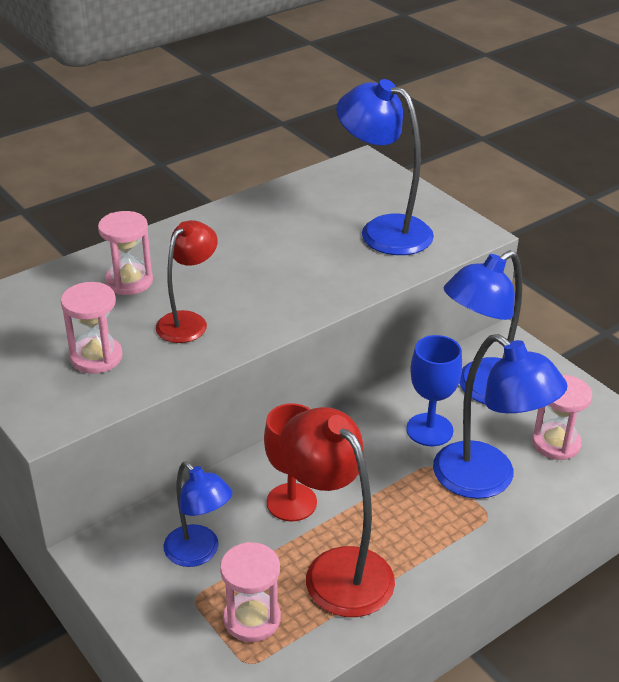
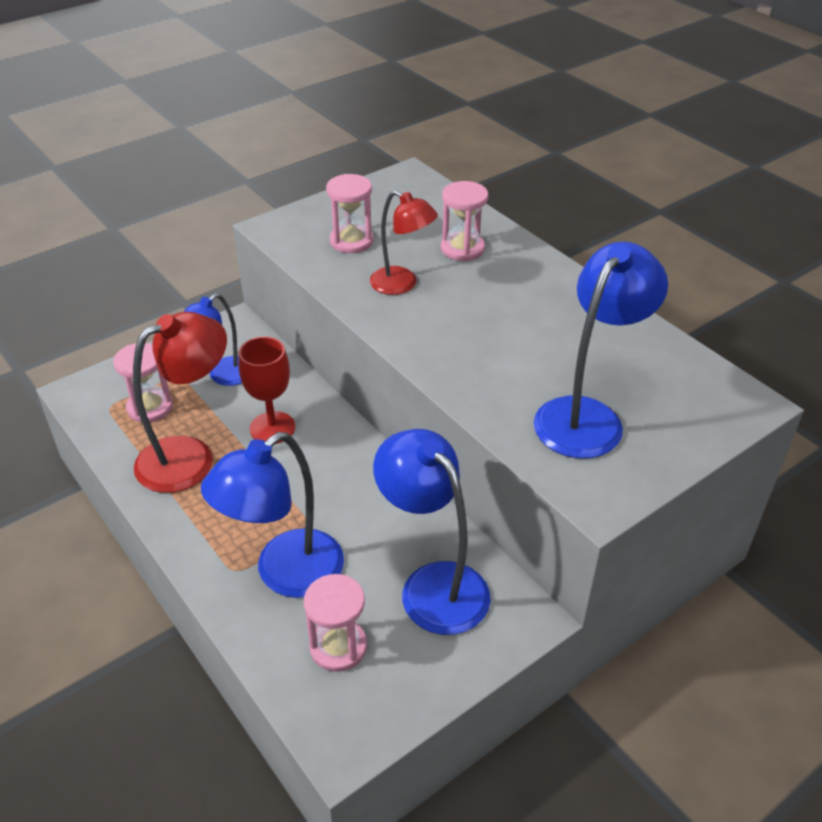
camera: 90 degrees right, 5 degrees up
(429, 430) = (364, 531): blue goblet -> none

